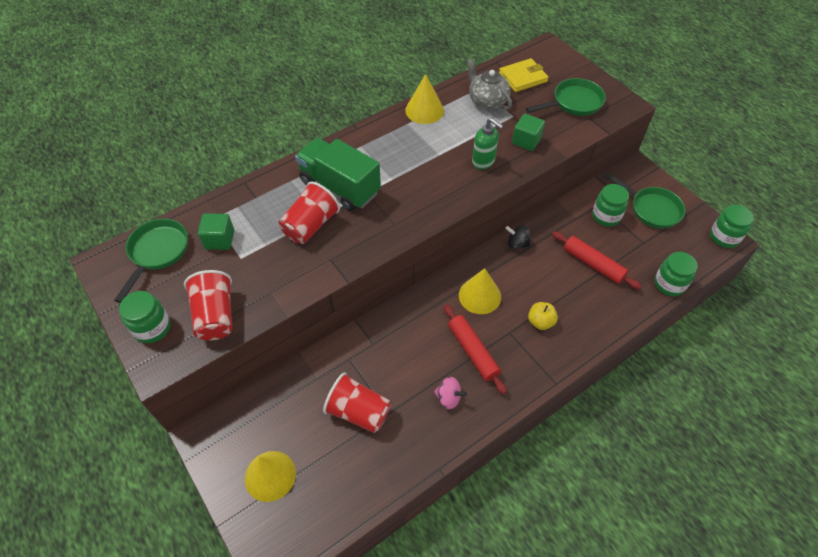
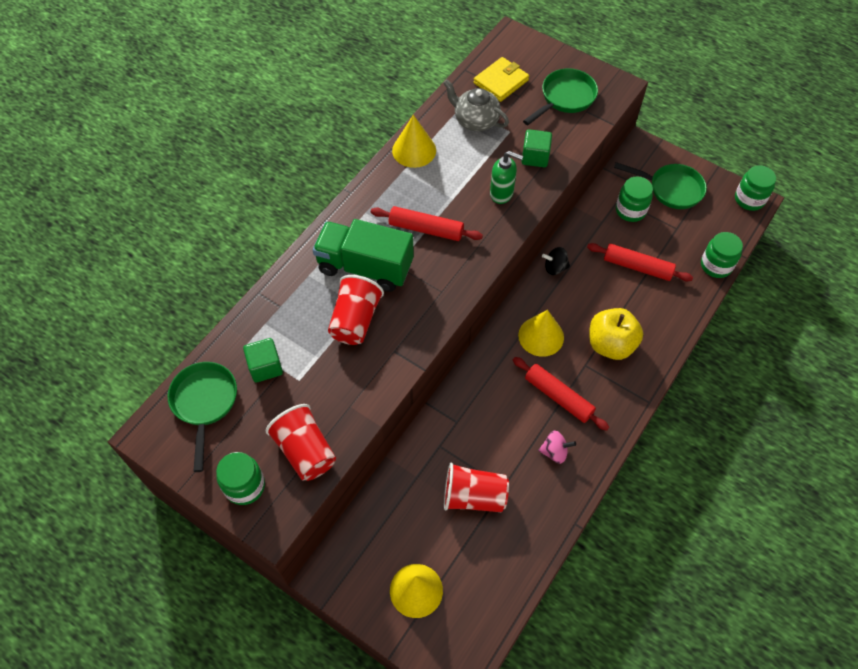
camera: 20 degrees left, 5 degrees up
(405, 172) = (426, 229): none -> red rolling pin
(540, 322) = (610, 344): yellow apple -> yellow apple, size x1.75

